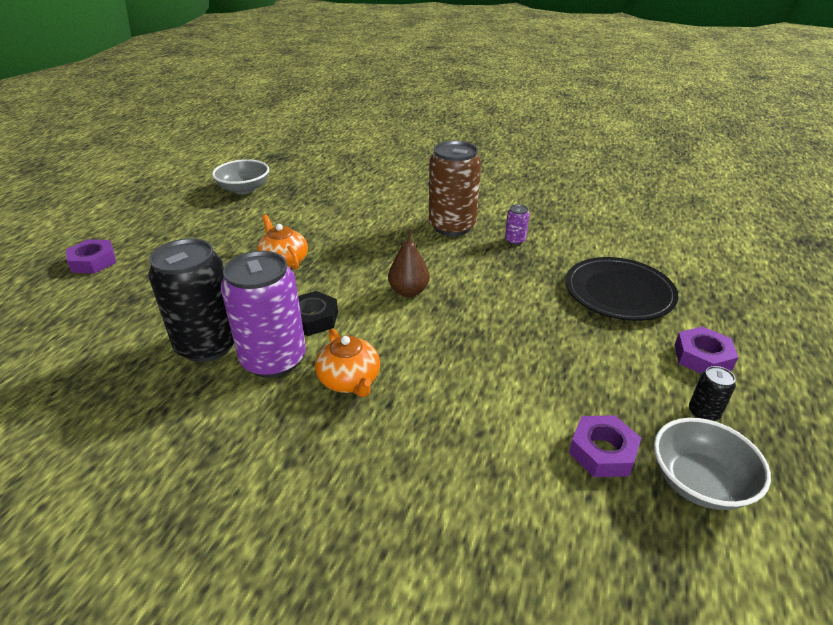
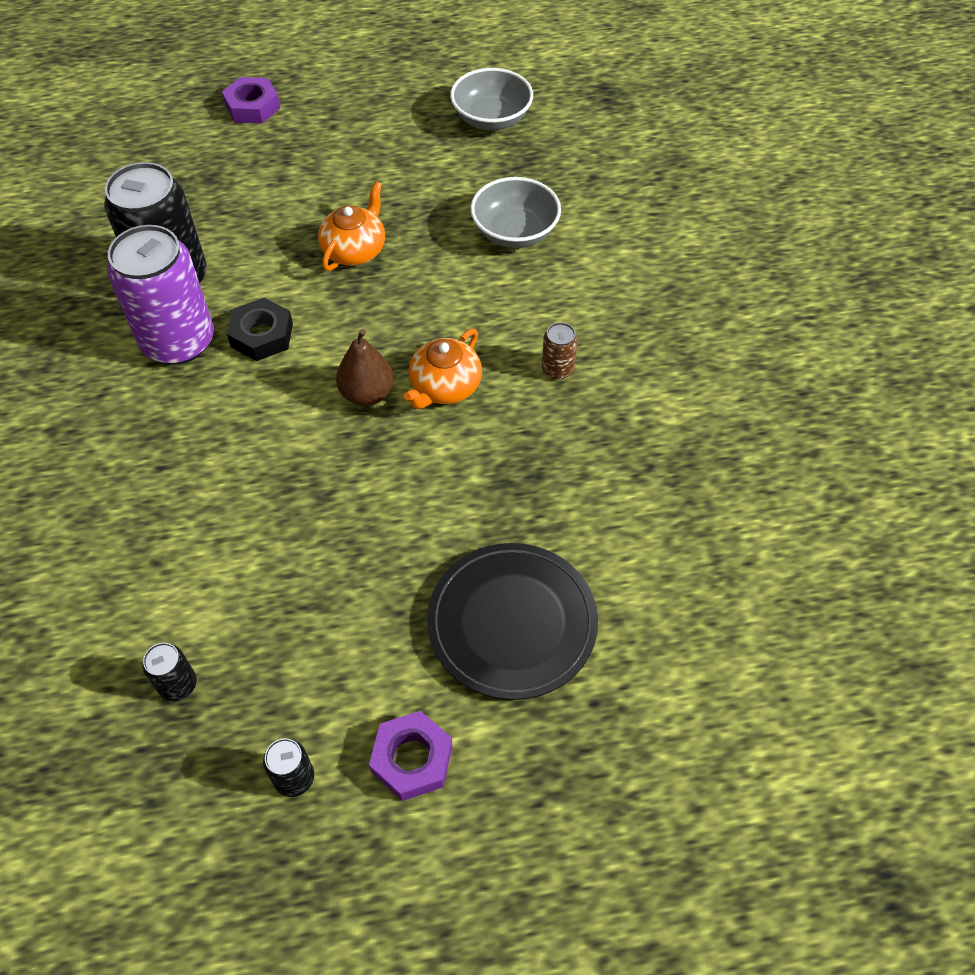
camera: 60 degrees right, 20 degrees up
(350, 380) = (179, 418): orange teapot -> orange teapot (444, 386)
(452, 226) = (557, 369): brown can -> brown can, size x0.43
(515, 240) = (571, 455): purple can -> none
(602, 452) = (178, 685): purple nut -> black can
(699, 482) = (173, 791): grey bowl -> grey bowl (515, 232)

